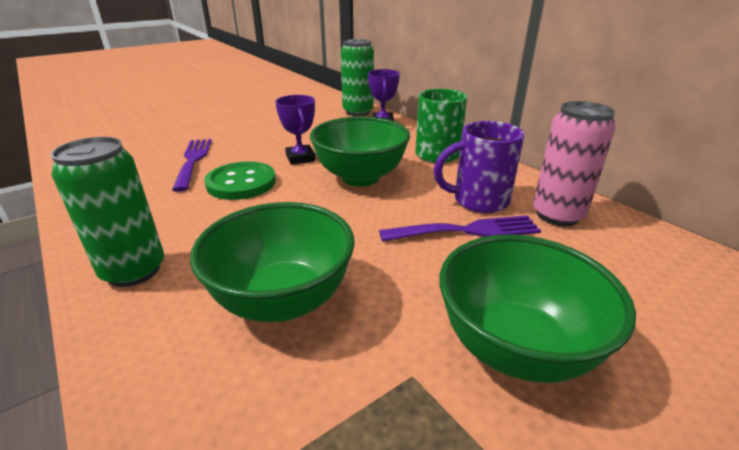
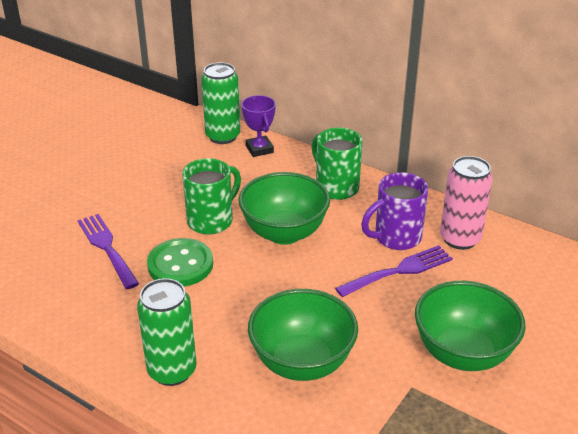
camera: 20 degrees left, 5 degrees up
(300, 158) = (211, 220): purple trophy -> green mug

